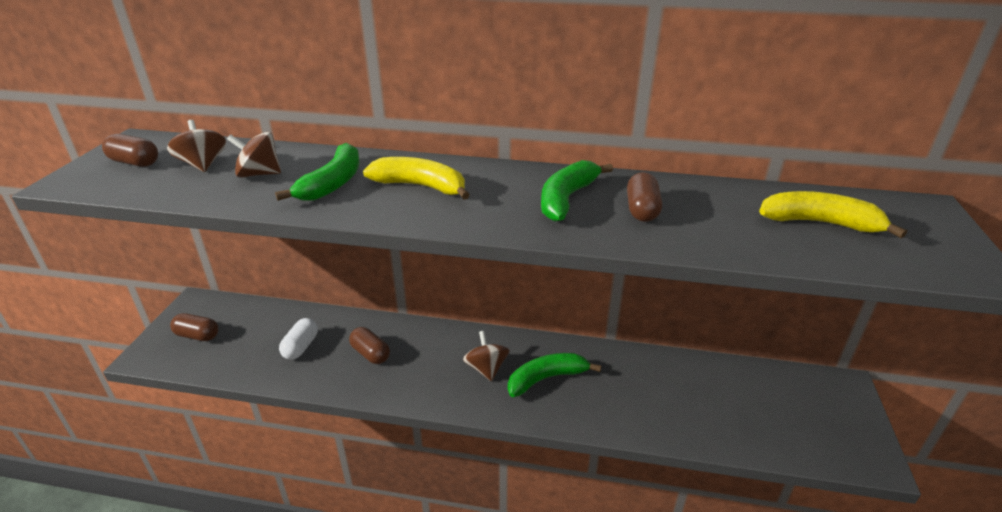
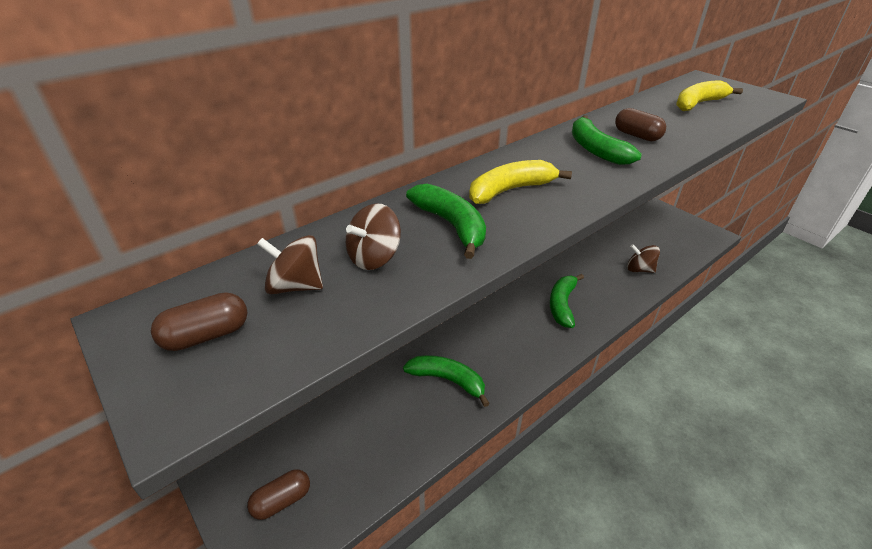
camera: 50 degrees left, 5 degrees up
(301, 347) = (391, 422): white capsule -> none
(370, 354) = (448, 380): brown capsule -> green banana
(486, 368) = (526, 326): brown spinning top -> brown spinning top (639, 269)

